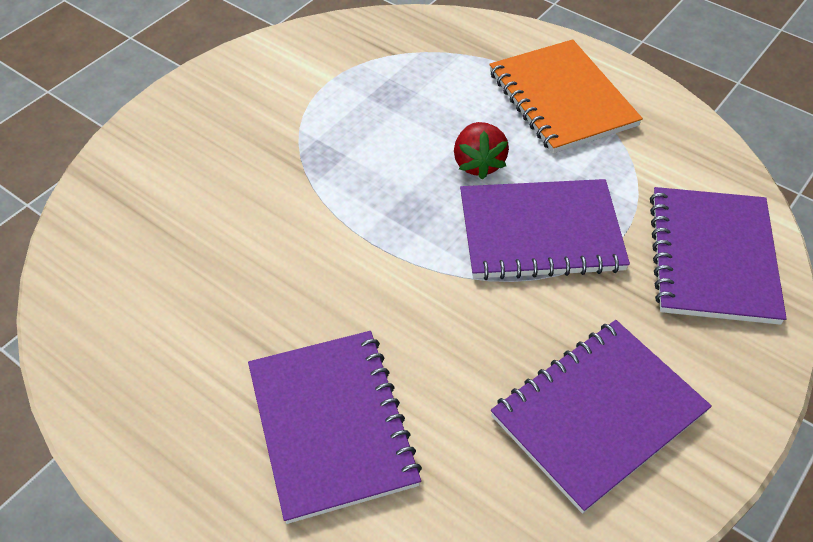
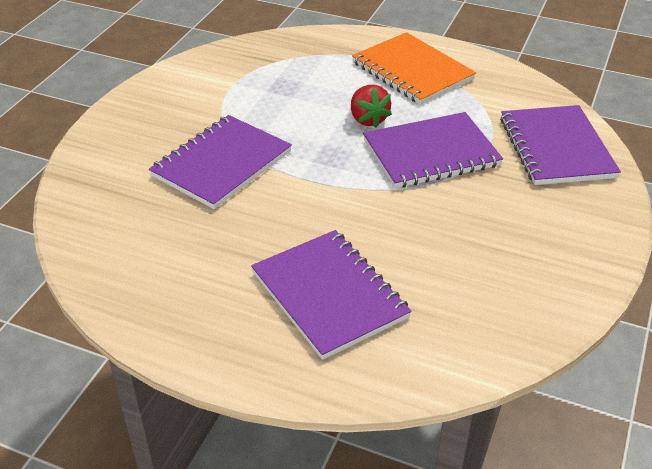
camera: 15 degrees left, 10 degrees down
(598, 414) = (516, 252): purple notebook -> purple notebook (222, 164)

